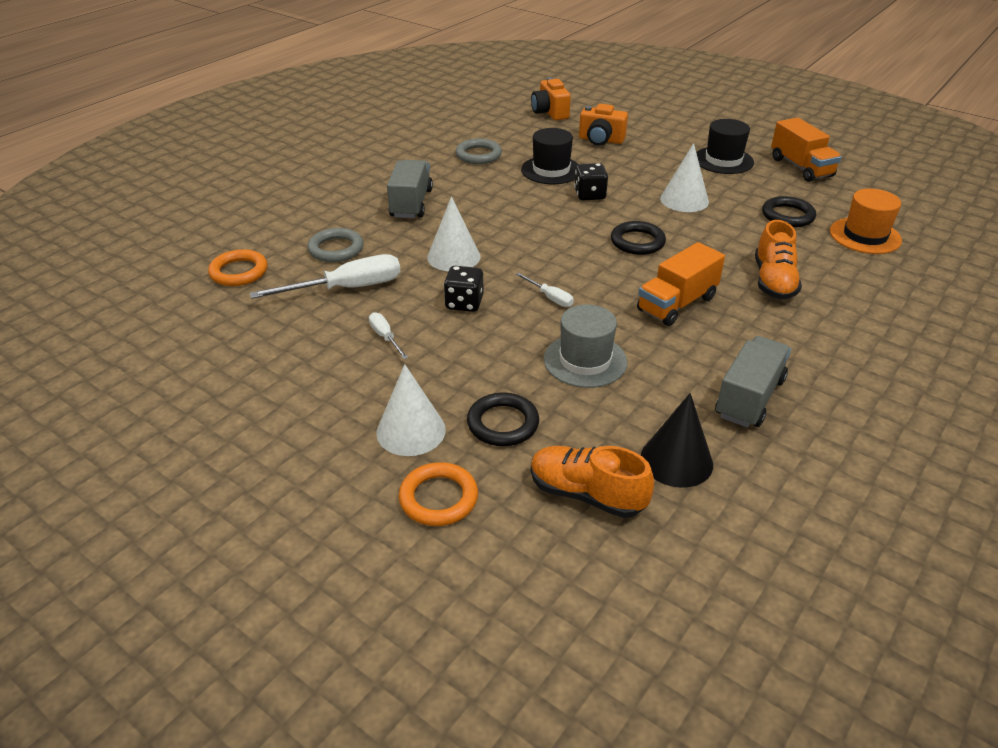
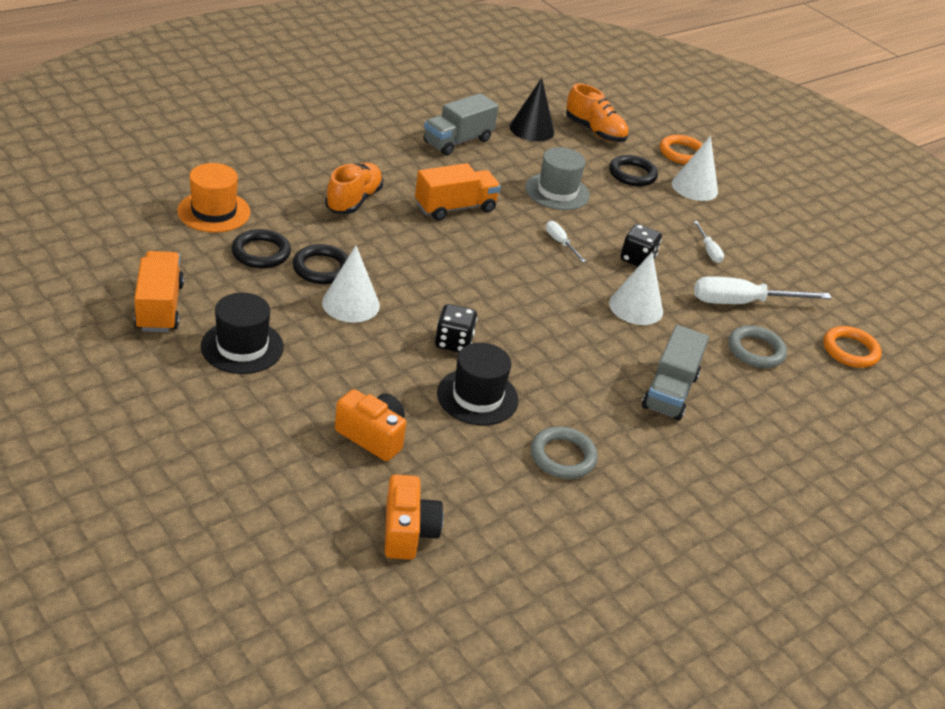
camera: 170 degrees left, 0 degrees up
(637, 242) = (444, 270): black ring -> black ring (321, 268)

